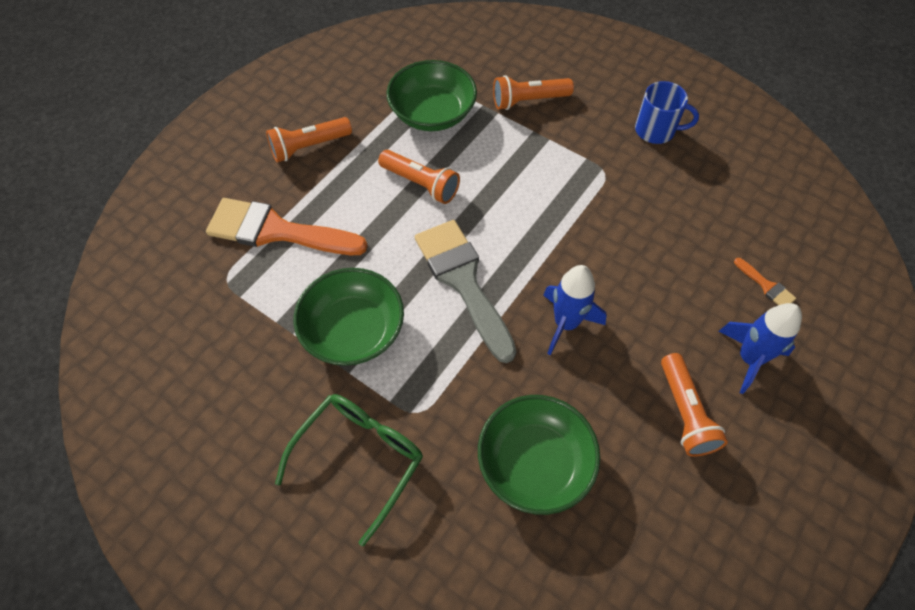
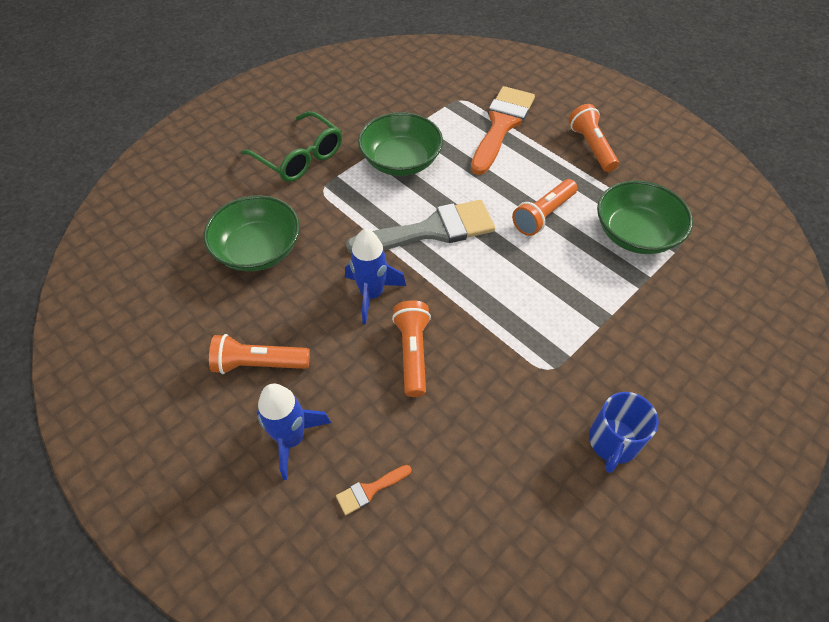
camera: 100 degrees right, 5 degrees down
(528, 101) = (658, 318): orange flashlight -> orange flashlight (413, 353)

